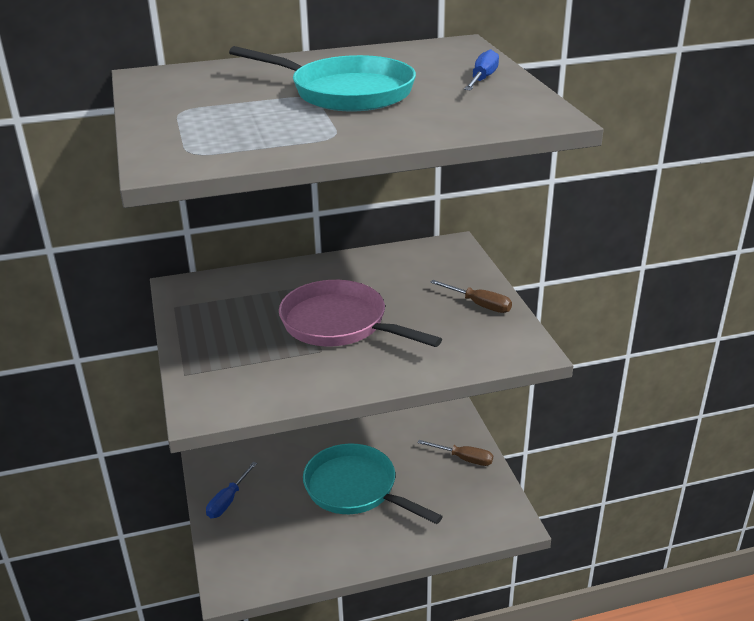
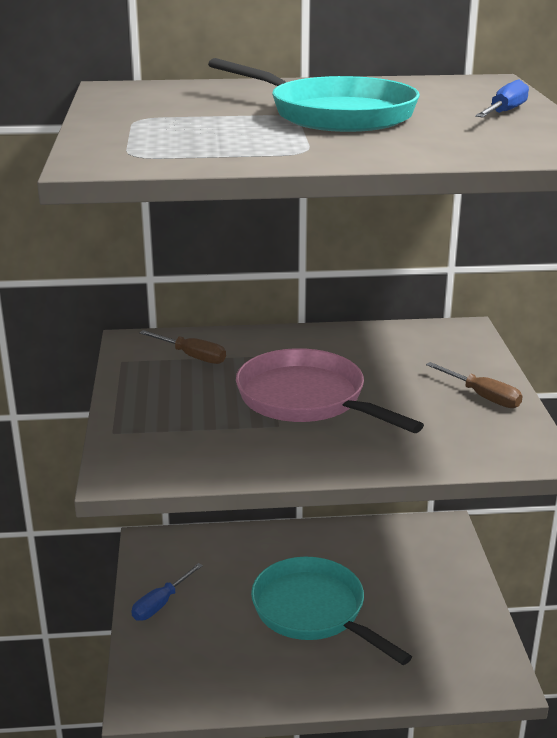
camera: 10 degrees right, 5 degrees down
(464, 459) = (453, 595): brown screwdriver -> brown screwdriver (192, 356)

